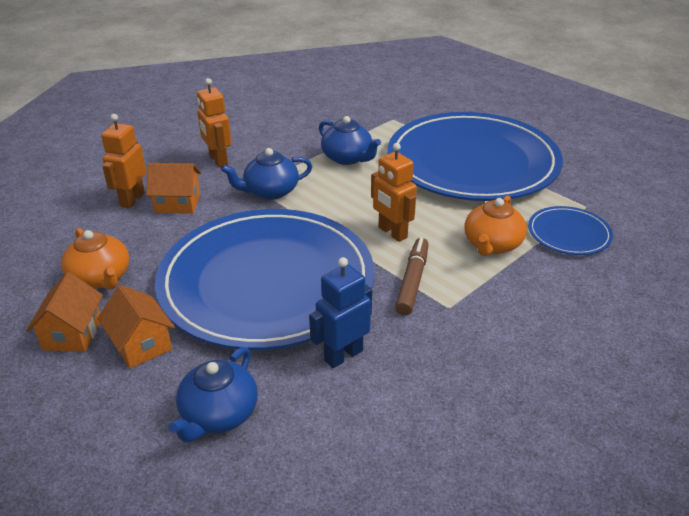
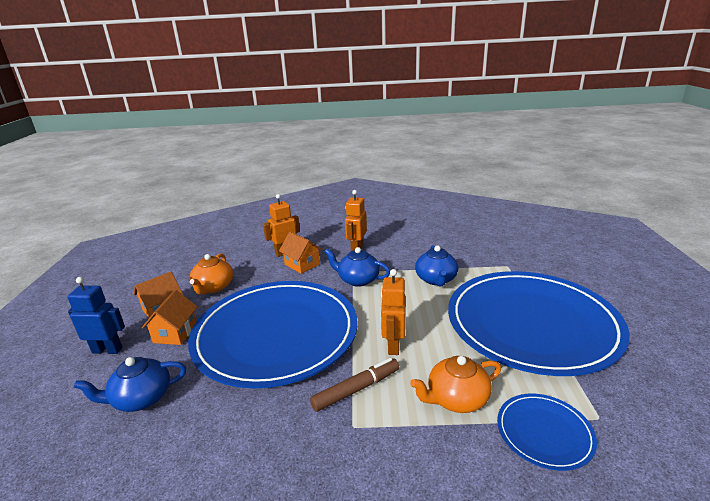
camera: 45 degrees right, 10 degrees down
(343, 355) = (243, 411): blue robot -> blue robot (107, 350)

